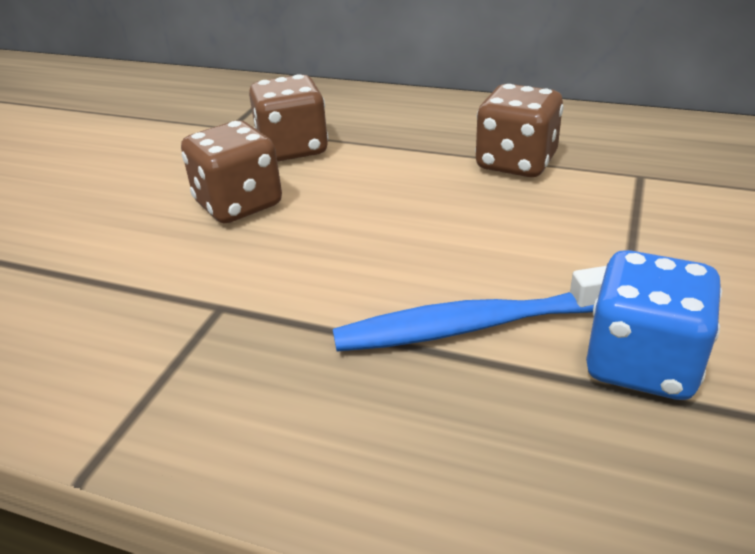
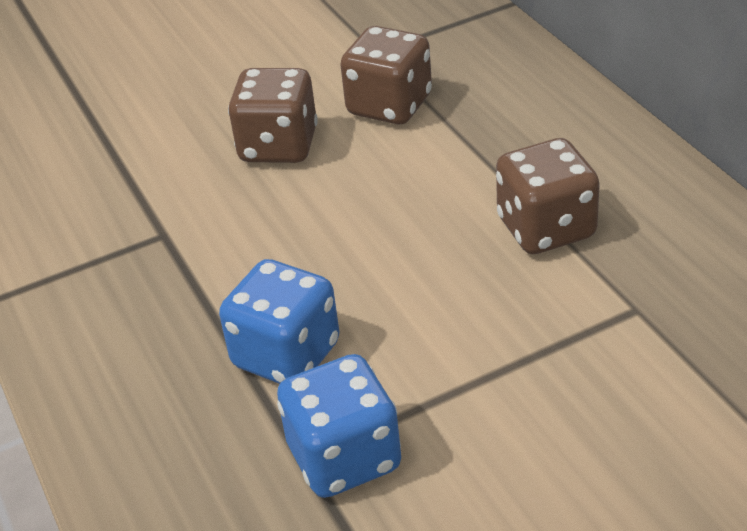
camera: 45 degrees right, 5 degrees up
(475, 325) = (286, 355): blue toothbrush -> blue dice

